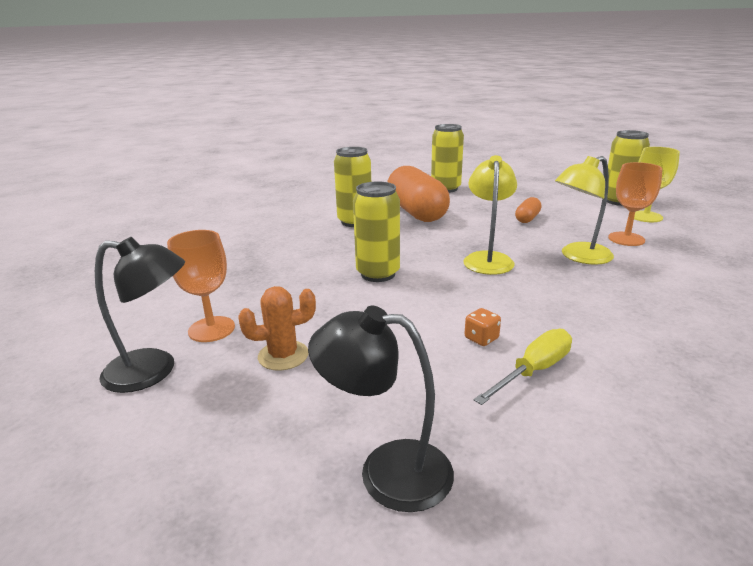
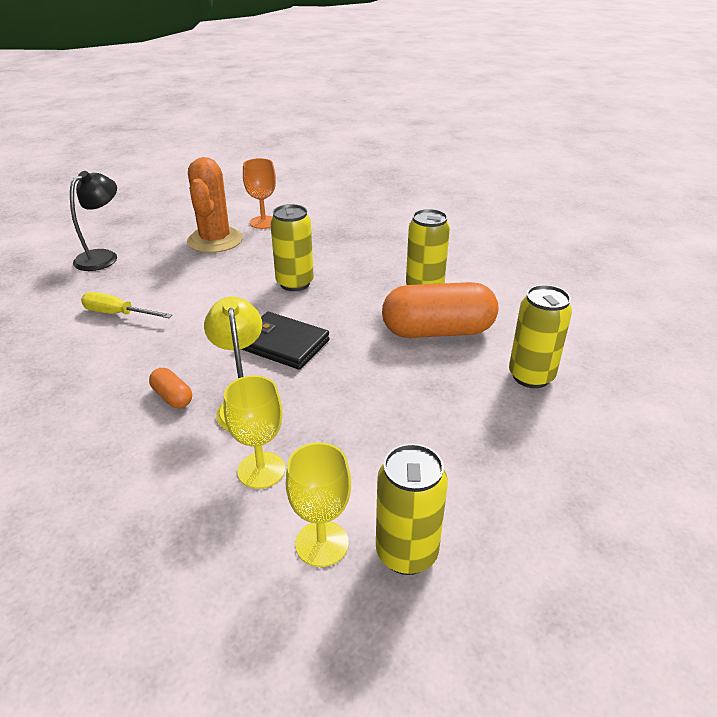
camera: 105 degrees right, 10 degrees up
(154, 371) = (234, 209): black lamp -> none
(283, 355) = (215, 240): orange cactus -> orange cactus, size x1.83
(481, 338) = (167, 305): orange dice -> none
(488, 259) = (283, 344): yellow lamp -> black wallet
(527, 218) = (376, 410): orange capsule -> orange capsule (172, 397)
(533, 371) = (118, 314): yellow screwdriver -> yellow screwdriver turned 135 degrees clockwise
(626, 239) = (261, 470): orange goblet -> yellow goblet

